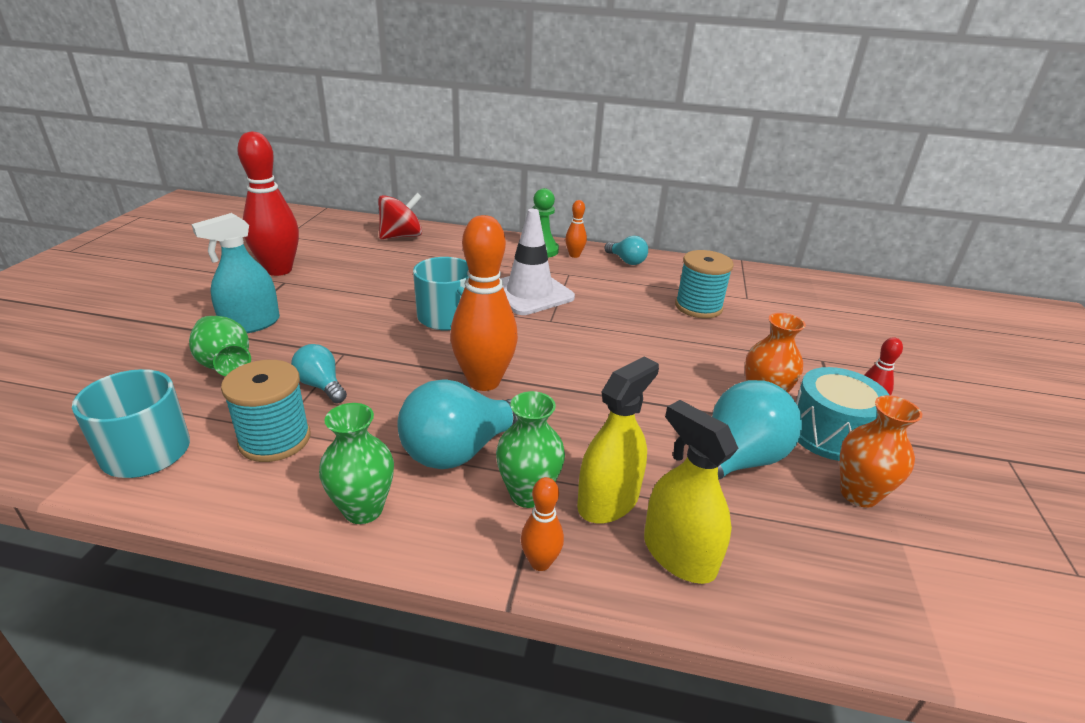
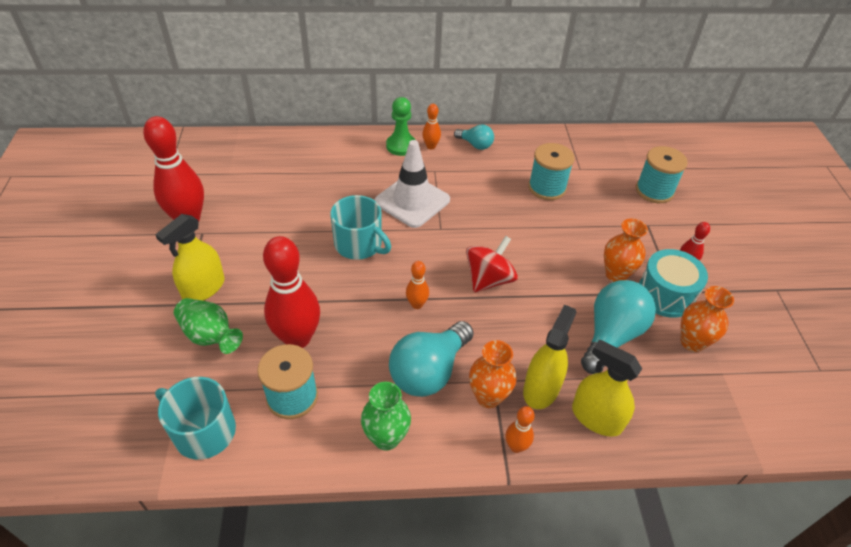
camera: 15 degrees left, 15 degrees up
(251, 324) = (204, 288): turquoise spray bottle -> yellow spray bottle
(321, 386) = (297, 338): turquoise light bulb -> red bowling pin
(401, 236) = (273, 153): red spinning top -> red spinning top (489, 279)
(484, 381) = (417, 304): orange bowling pin -> orange bowling pin, size x0.47
(528, 494) = (488, 397): green vase -> orange vase
(840, 331) = (654, 191): none -> turquoise spool

